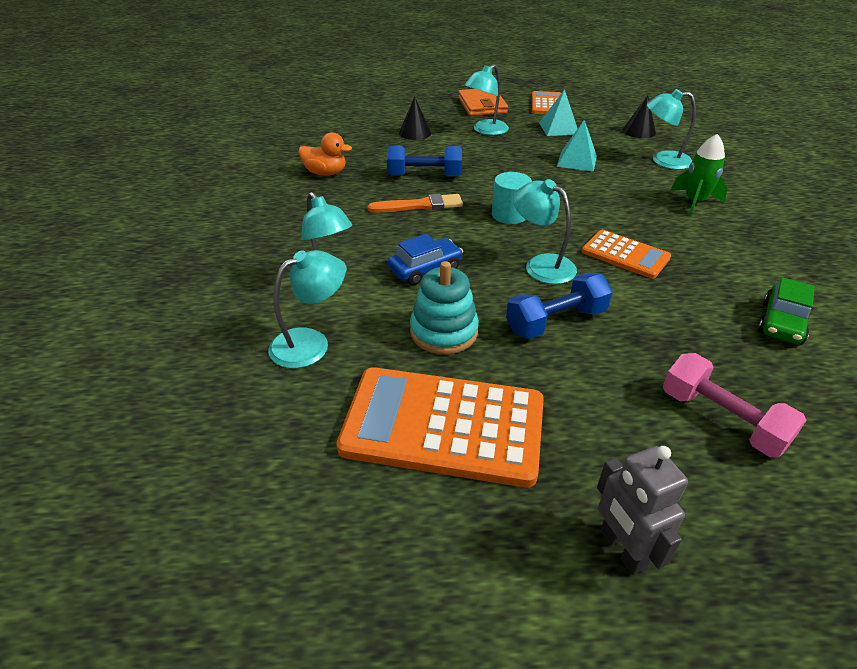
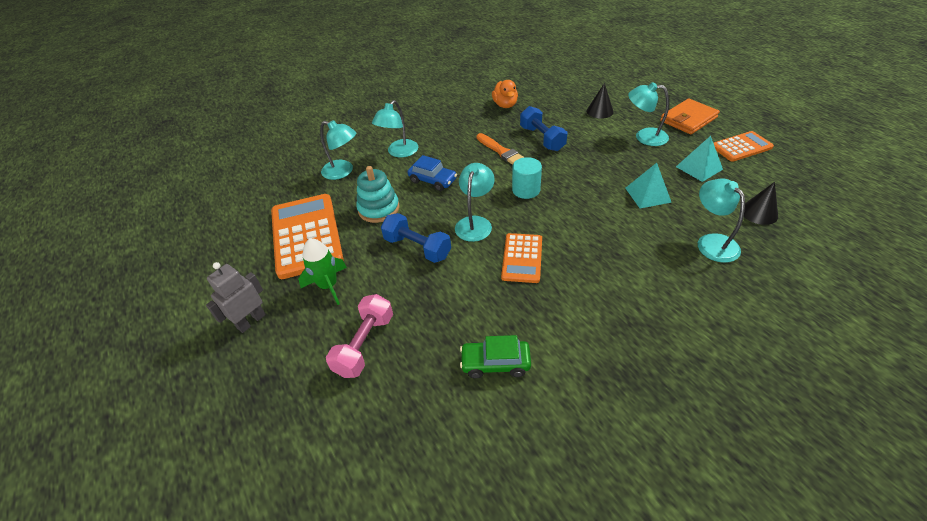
camera: 65 degrees right, 5 degrees up
(694, 202) = (649, 279): green rocket -> green rocket (328, 286)

